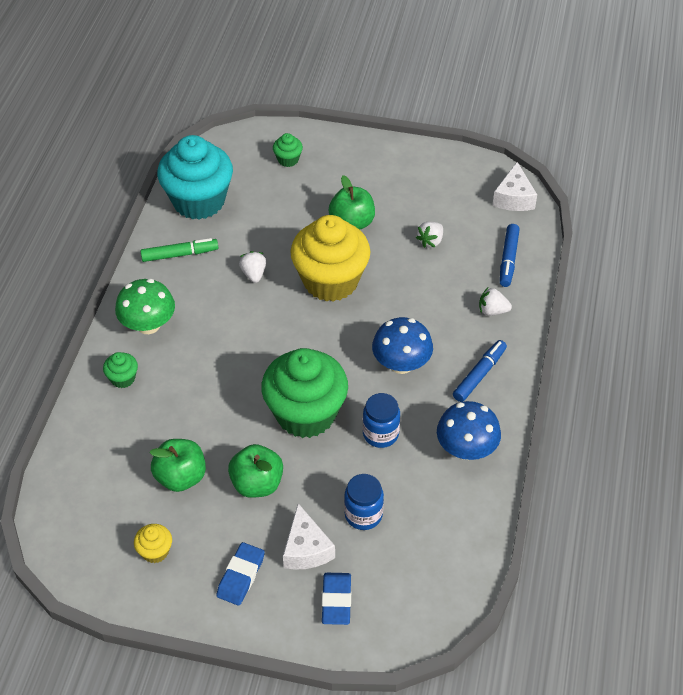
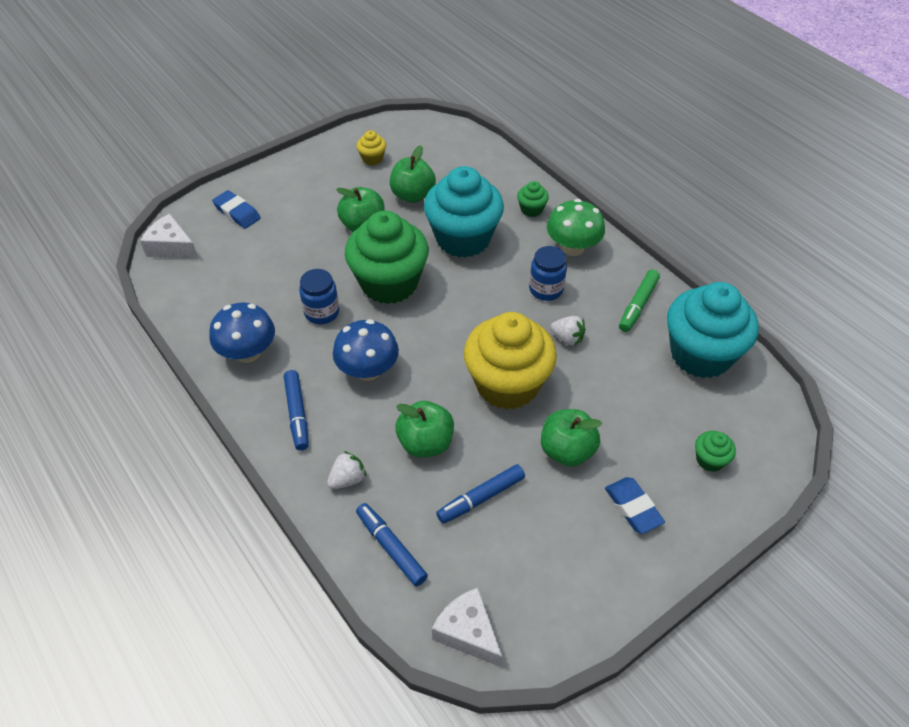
camera: 130 degrees right, 0 degrees up
(205, 401) = (463, 239): none -> turquoise cupcake
(241, 576) = (308, 183): blue eraser -> blue eraser (633, 507)
(306, 549) = (287, 220): white cheese -> white cheese (171, 247)
(363, 515) = (274, 261): blue jar -> blue jar (546, 289)
(423, 291) = (425, 443): none -> green apple
(430, 241) = (481, 498): white strawberry -> blue marker

